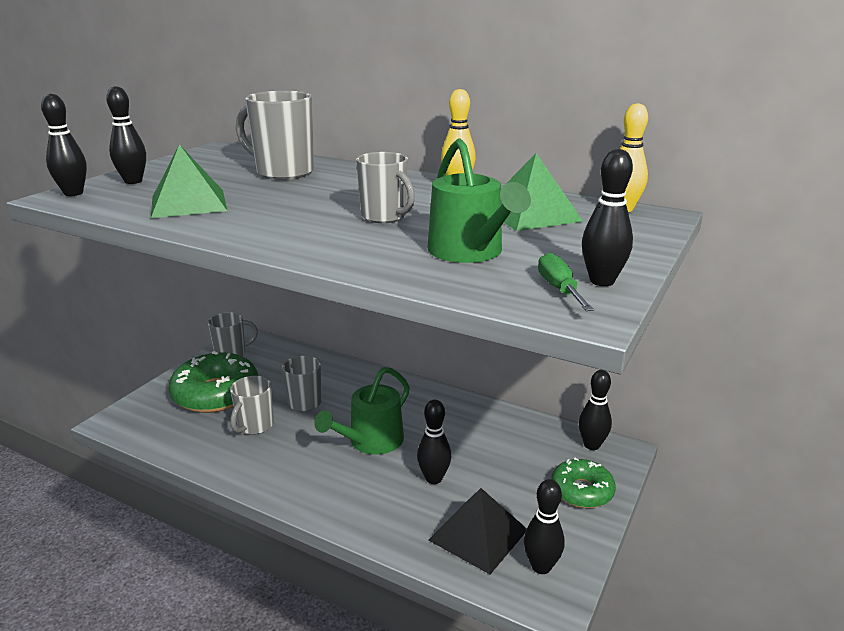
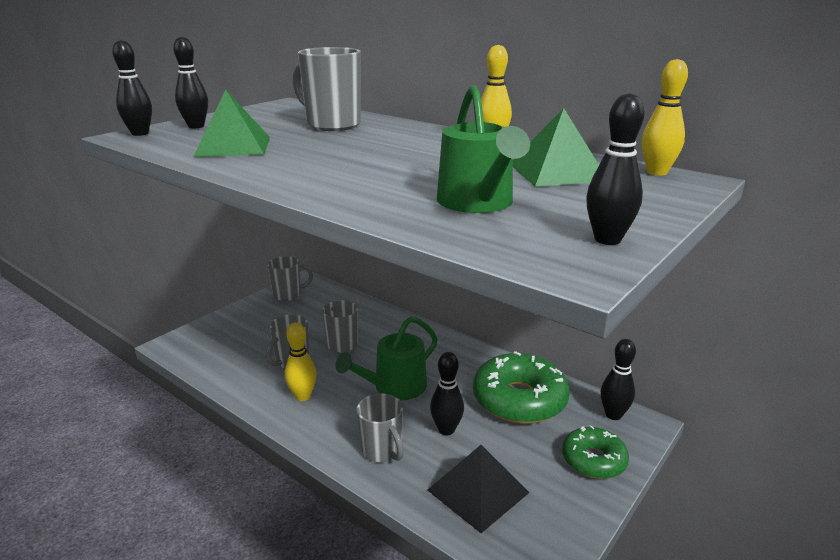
camera: 10 degrees right, 0 degrees up
(216, 394) = (265, 329): green donut -> green donut (519, 400)
(276, 461) = (302, 396): none -> yellow bowling pin
(385, 217) = (408, 167): grey mug -> grey mug (382, 451)
(541, 566) = (535, 532): black bowling pin -> none
(559, 289) = (557, 244): green screwdriver -> none

